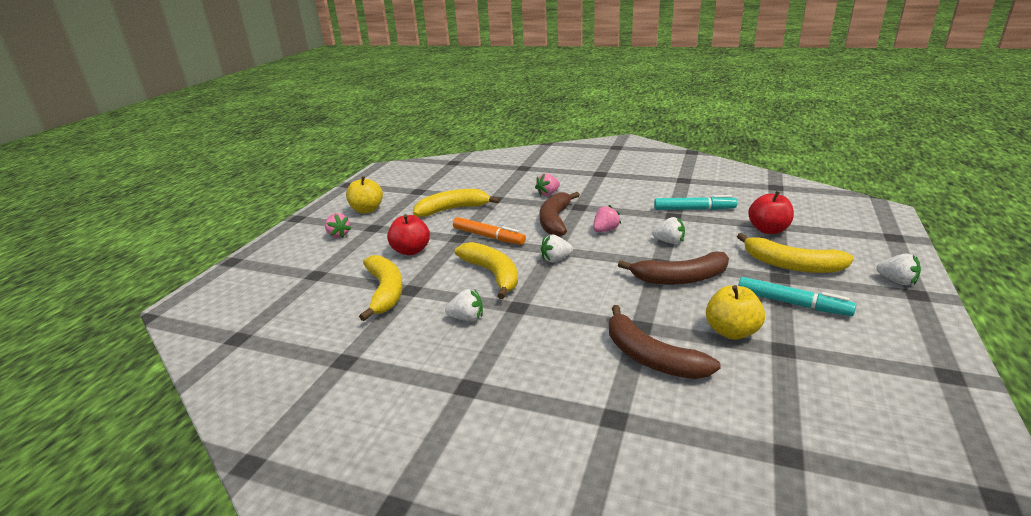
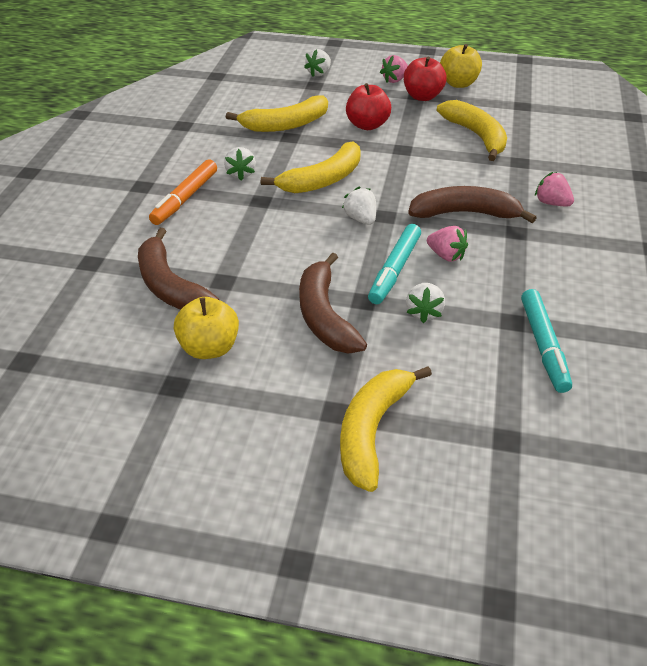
camera: 80 degrees right, 15 degrees up
(488, 237) = (409, 168): orange marker -> orange marker (185, 198)
(650, 357) = (170, 286): brown banana -> brown banana turned 75 degrees counterclockwise
(768, 230) = (487, 424): red apple -> red apple (422, 96)
(792, 303) = (268, 412): turquoise marker -> turquoise marker (394, 270)
(896, 281) = (334, 549): white strawberry -> white strawberry (319, 73)

